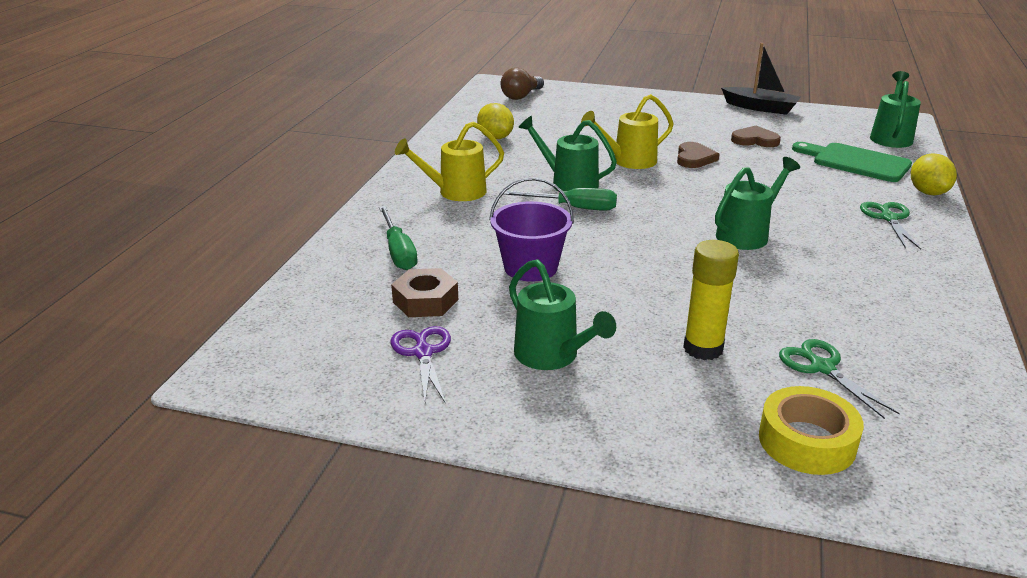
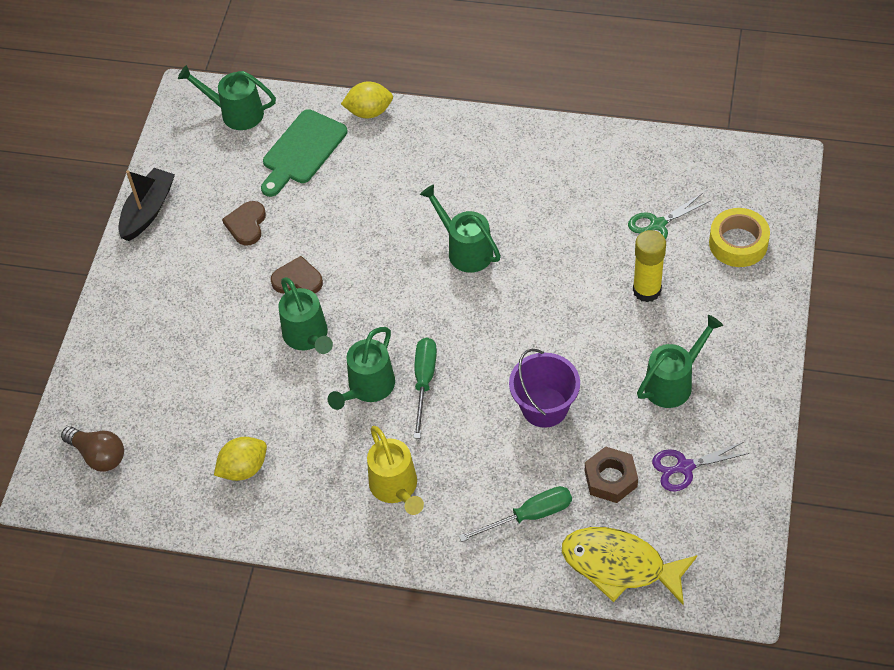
camera: 90 degrees left, 25 degrees up
(313, 298) = (620, 566): none -> yellow fish
(628, 161) = (308, 337): yellow watering can -> green watering can
(888, 218) = (424, 148): green scissors -> none

